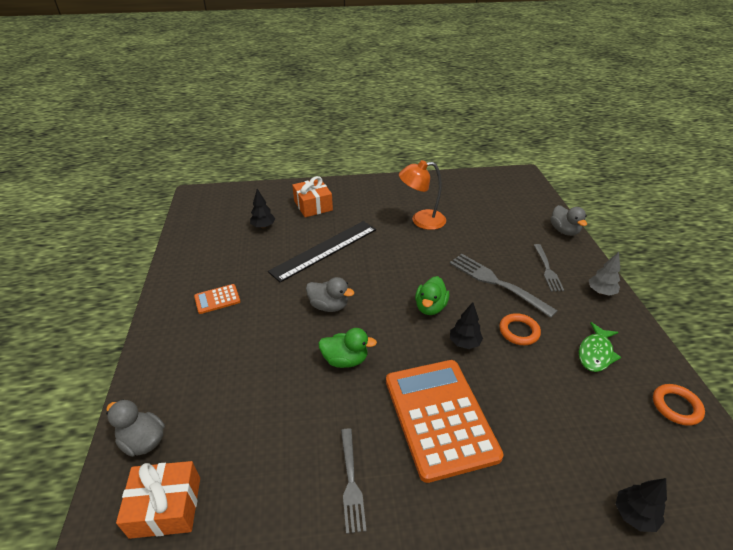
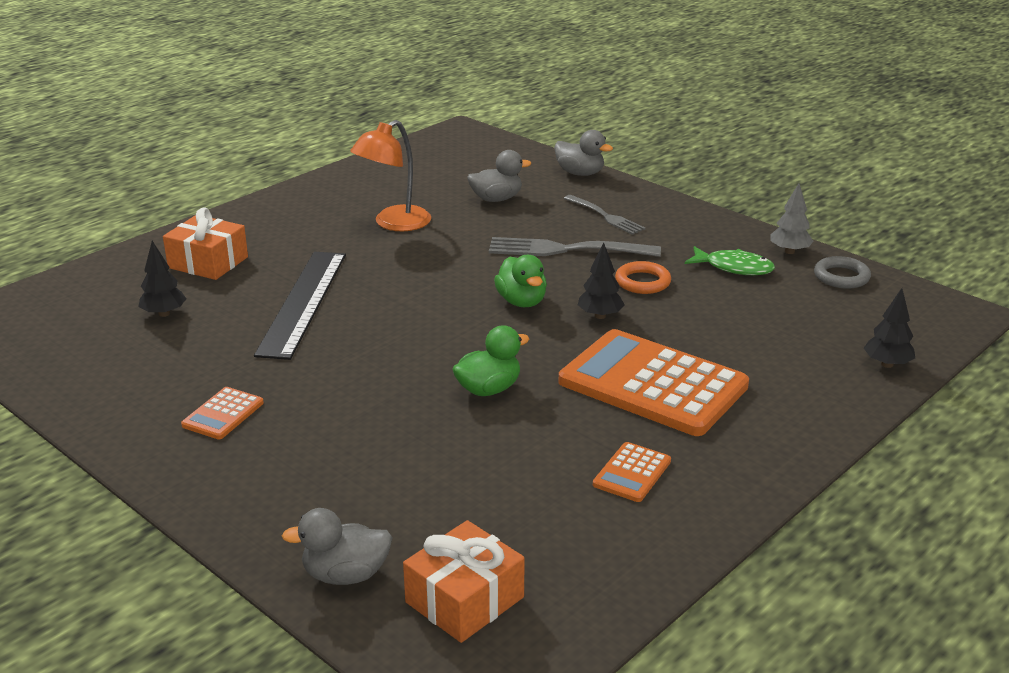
camera: 40 degrees left, 10 degrees down
(329, 306) = (395, 353): grey duck -> grey duck (496, 199)
(351, 481) = (632, 473): grey fork -> orange calculator
(595, 353) = (734, 268): green fish -> green fish turned 60 degrees counterclockwise
(601, 292) = (682, 215): grey tree -> grey tree (789, 251)
(676, 406) = (841, 277): orange ring -> grey ring

